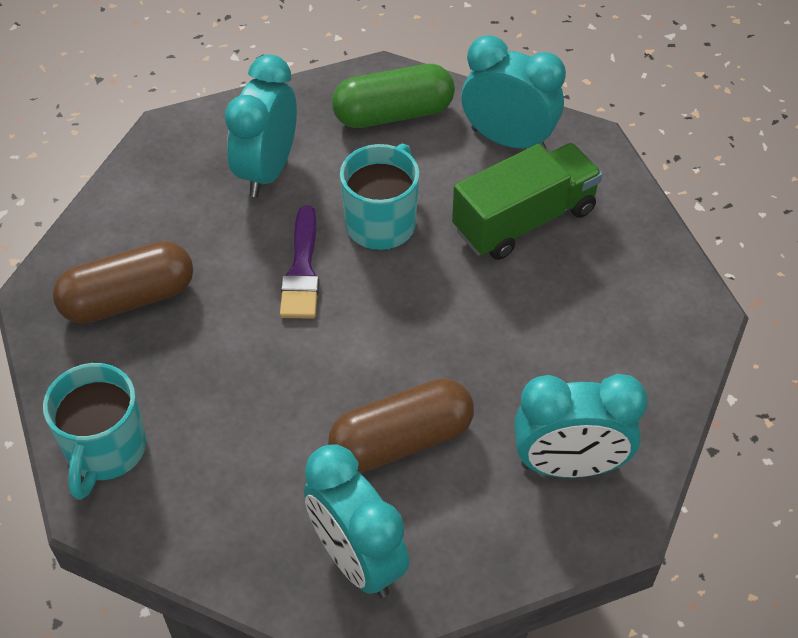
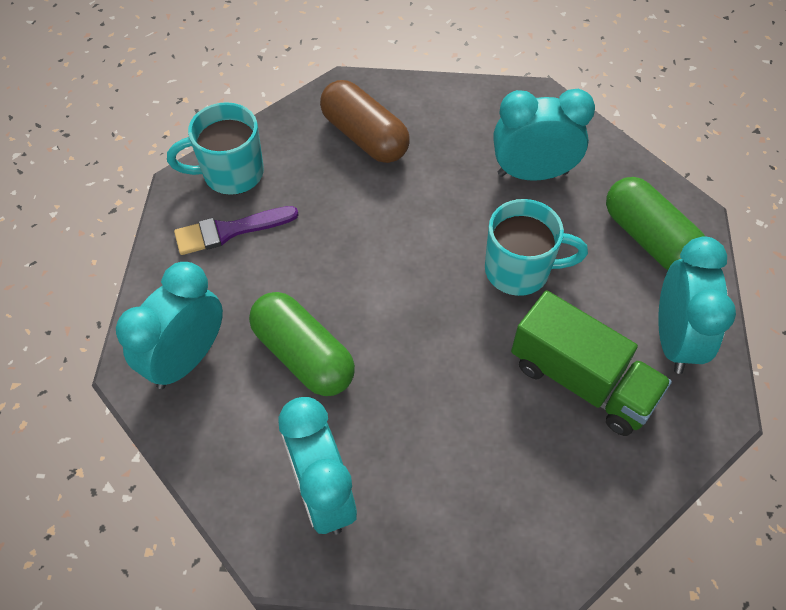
camera: 70 degrees right, 5 degrees up
(302, 270) = (441, 232): purple brush -> purple brush (229, 231)
(401, 440) = (303, 355): brown capsule -> green capsule

